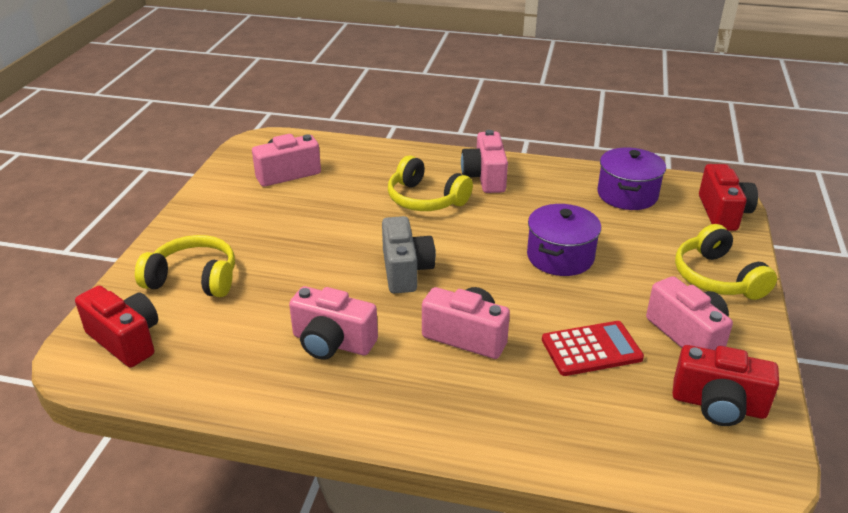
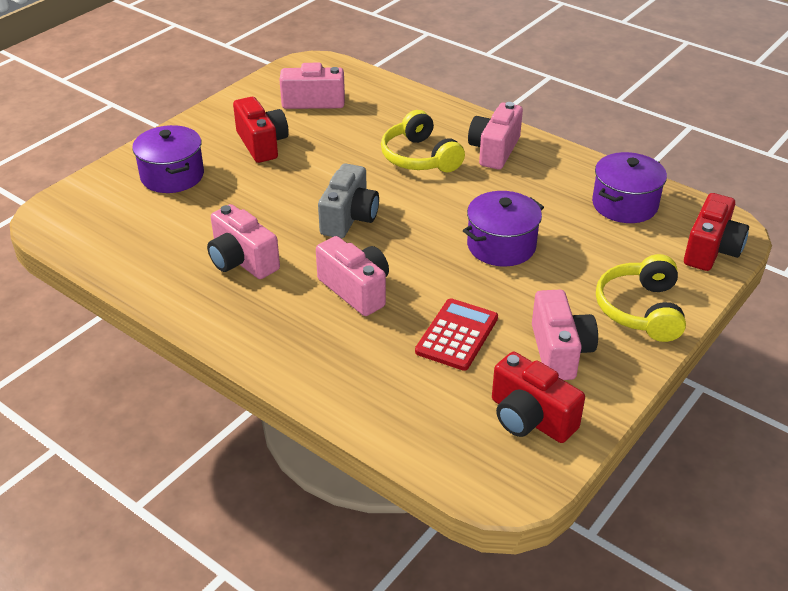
camera: 25 degrees right, 5 degrees up
(126, 340) = (90, 211): red camera -> red camera (262, 144)
(194, 279) = (172, 176): yellow headphones -> purple pot
(591, 349) = (457, 335): red calculator -> red calculator turned 75 degrees counterclockwise

